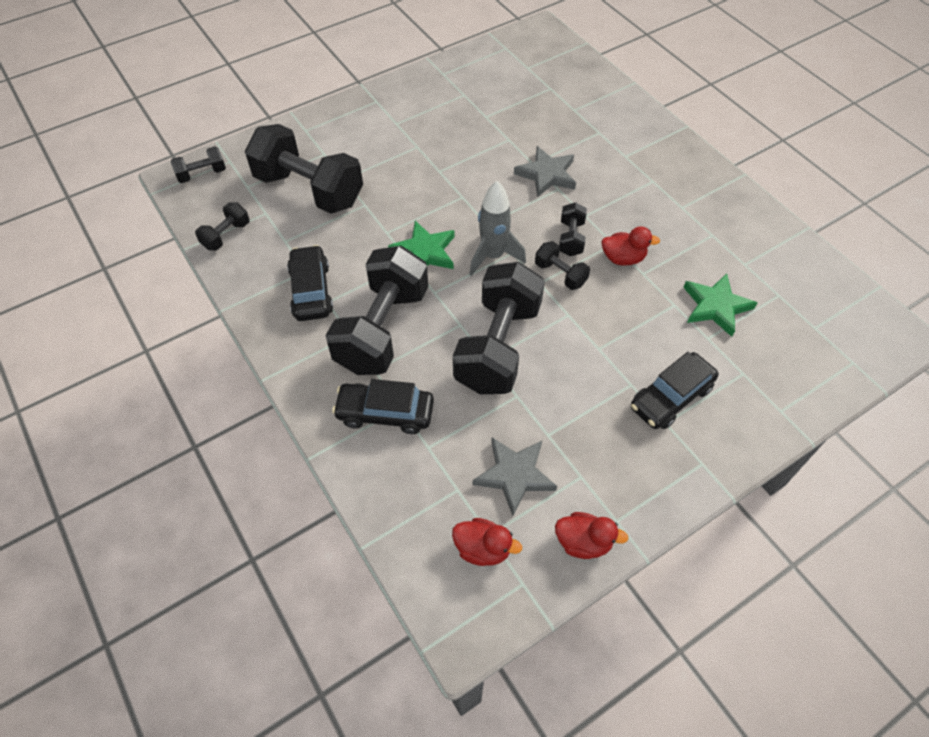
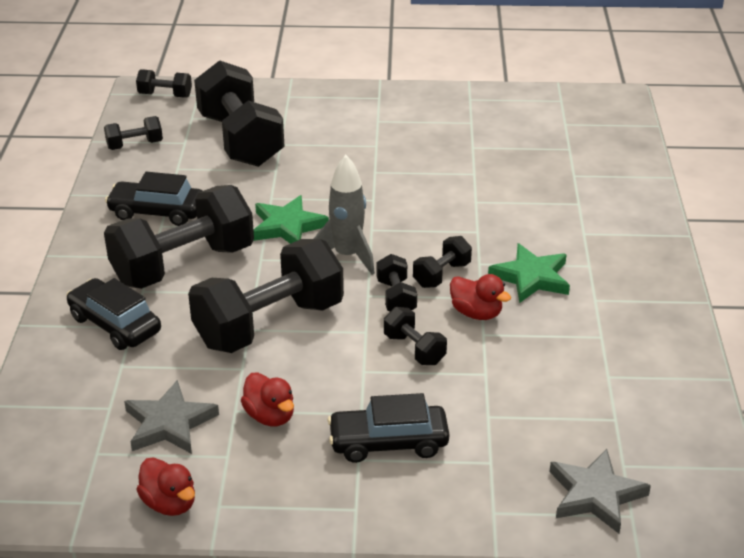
camera: 35 degrees right, 20 degrees down
(311, 291) = (157, 212): black car -> black car turned 105 degrees counterclockwise
(483, 549) = (80, 459): red duck -> red duck (270, 416)
(546, 174) = (479, 215): grey star -> grey star (595, 494)
(613, 311) = (414, 349): none -> black dumbbell
(716, 306) = (529, 395): green star -> green star (531, 277)

